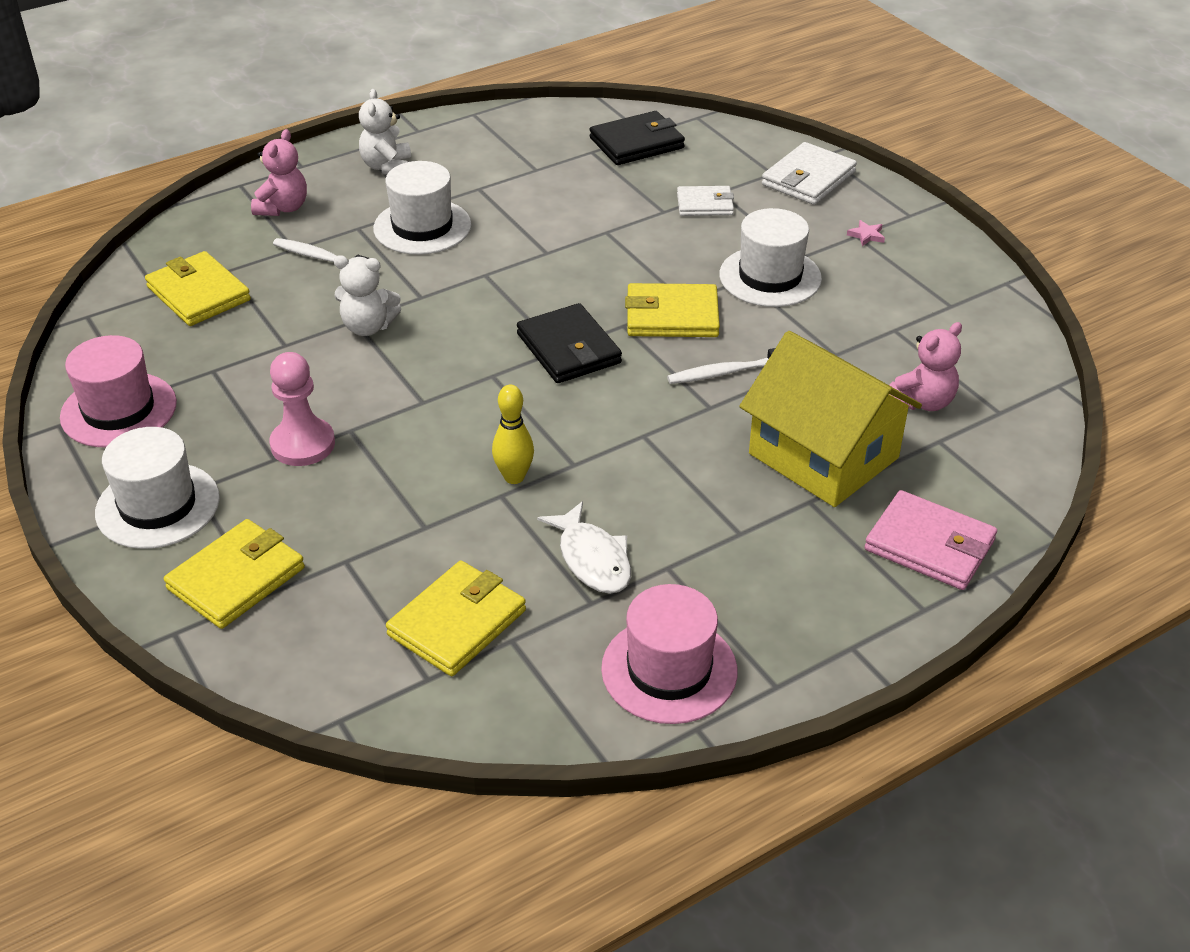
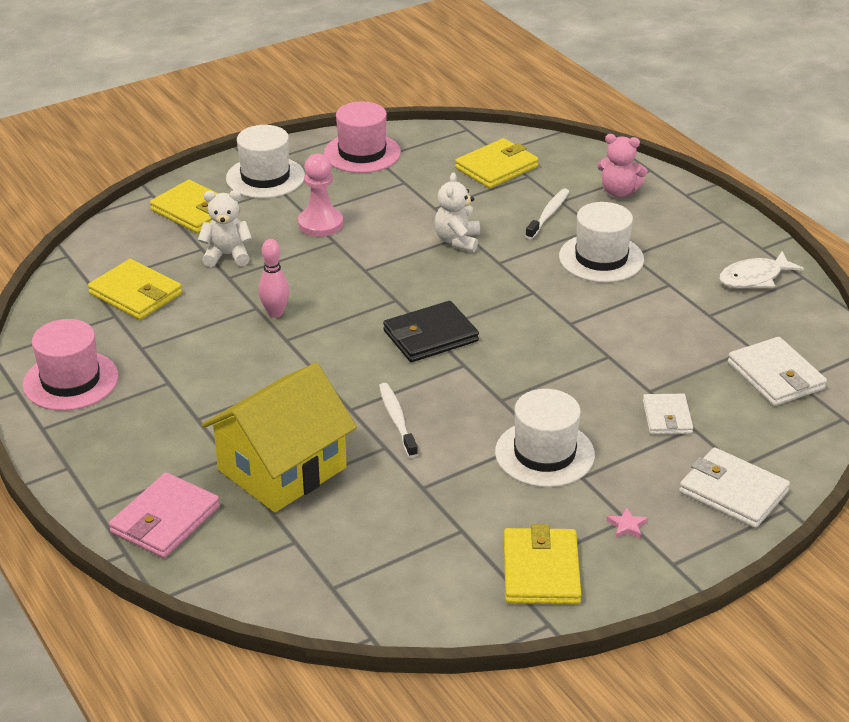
camera: 90 degrees right, 5 degrees down
(387, 167) = (694, 236): white teddy bear -> white teddy bear (227, 255)
(514, 477) = (275, 313): yellow bowling pin -> pink bowling pin
(592, 559) = (183, 348): white fish -> white fish (754, 278)
(636, 143) = (775, 376): black wallet -> white wallet
(672, 316) = (478, 392): yellow wallet -> yellow wallet (541, 571)
(923, 401) = (350, 537): pink teddy bear -> none

